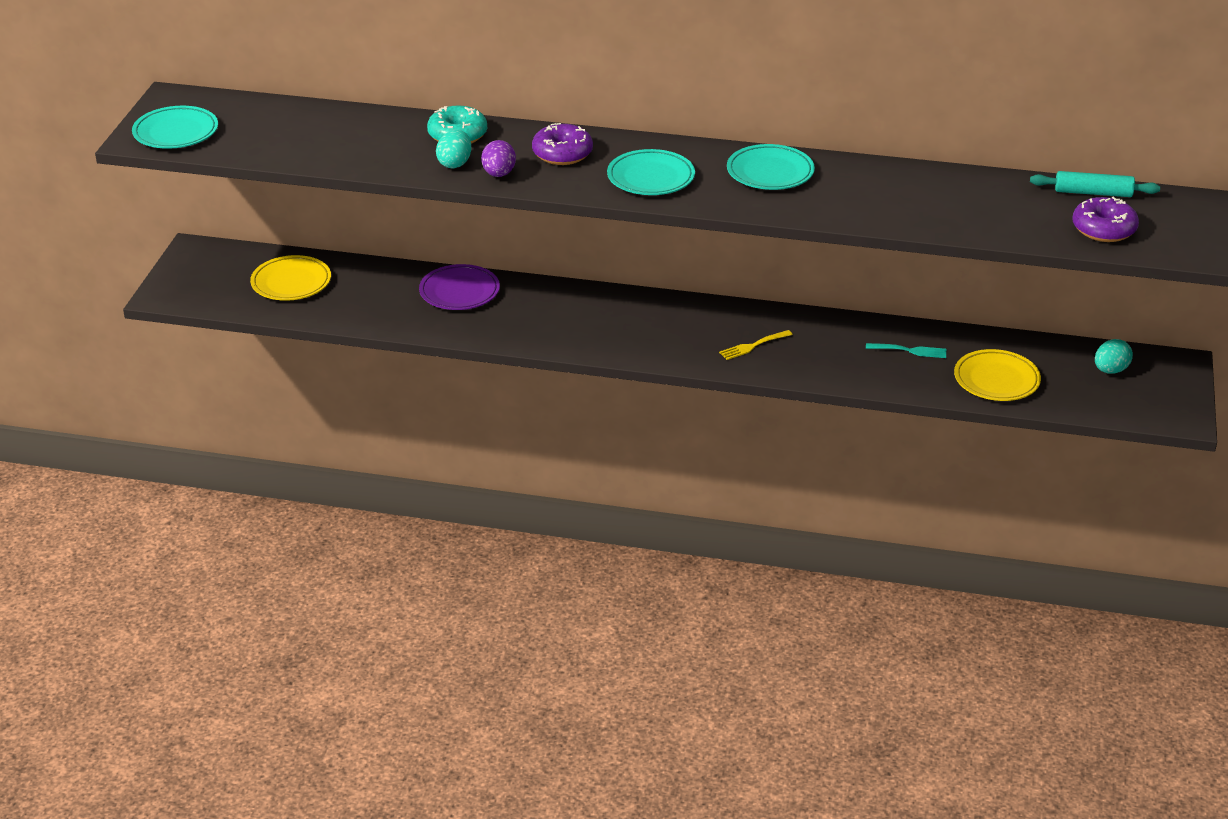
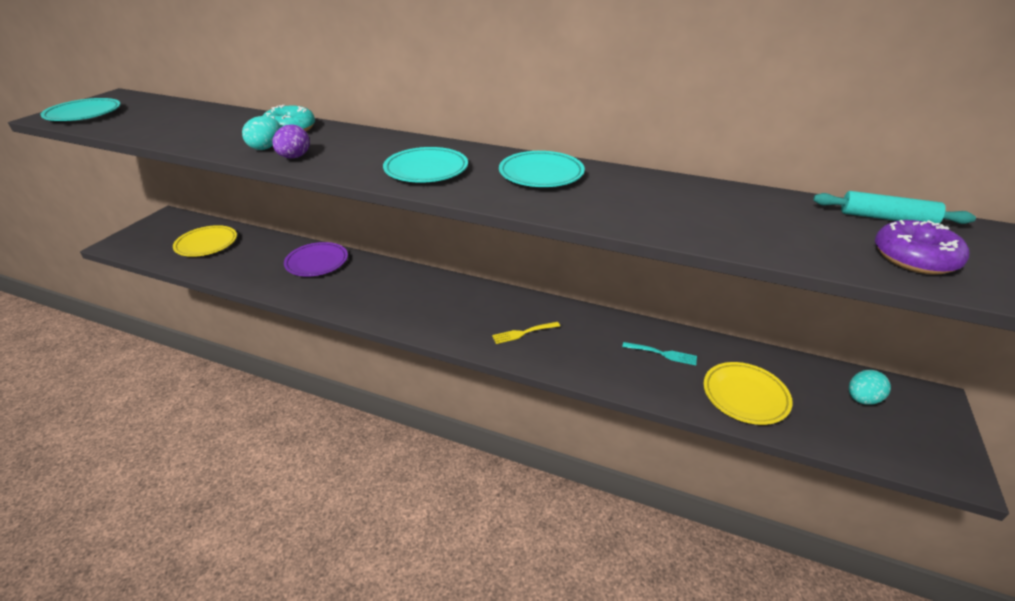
camera: 10 degrees right, 0 degrees up
(562, 154) = (363, 147): purple donut -> none

